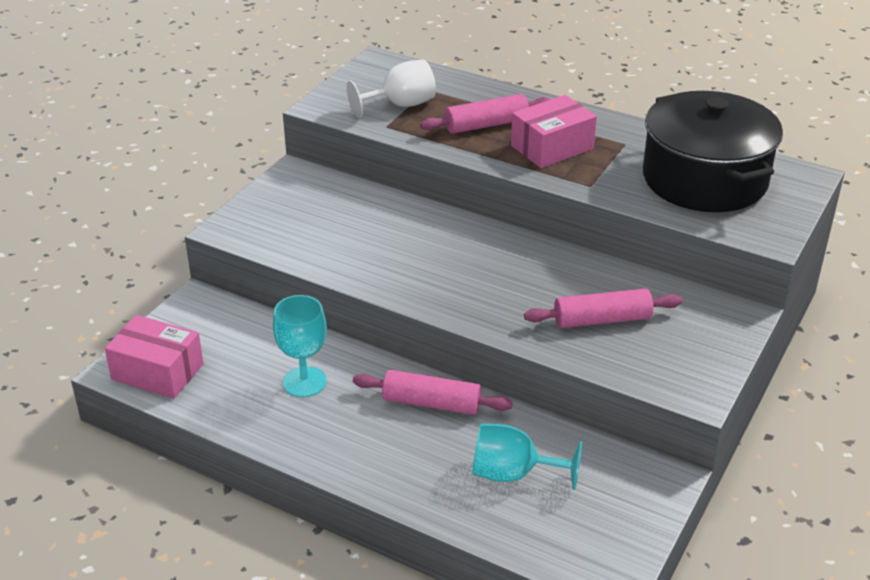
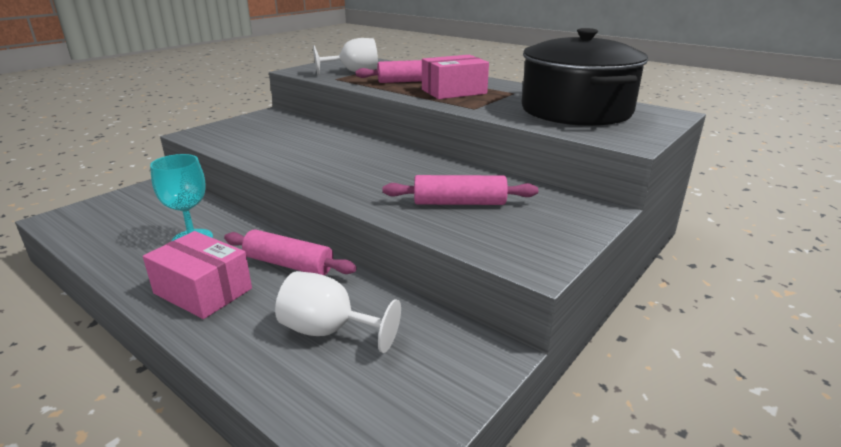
camera: 10 degrees right, 10 degrees down
(157, 372) = (84, 222): pink box -> pink box (203, 291)
(513, 474) = (329, 331): turquoise goblet -> white goblet

